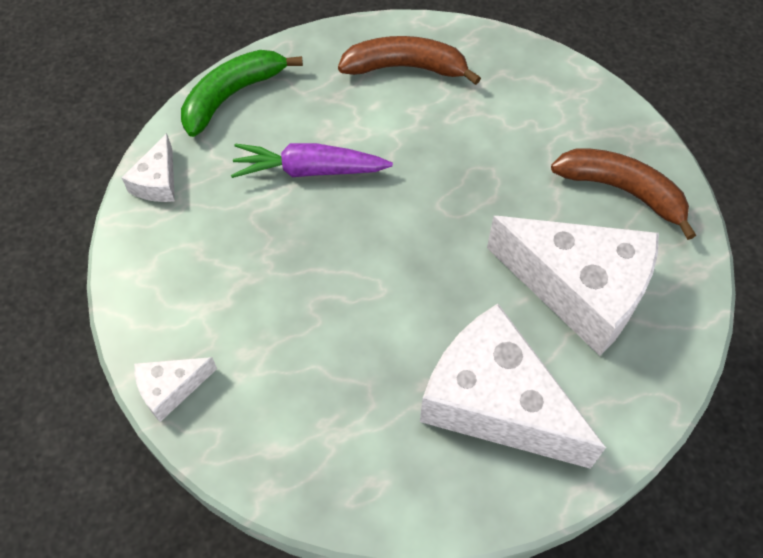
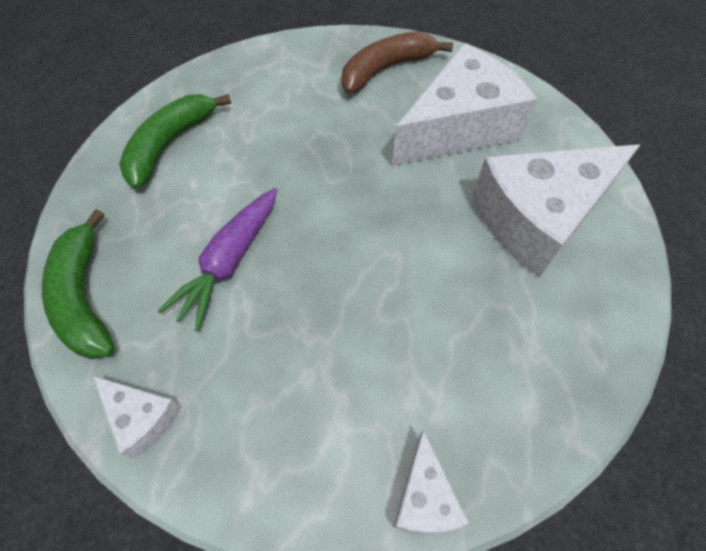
camera: 65 degrees left, 0 degrees up
(405, 67) = (170, 144): brown banana -> green banana

